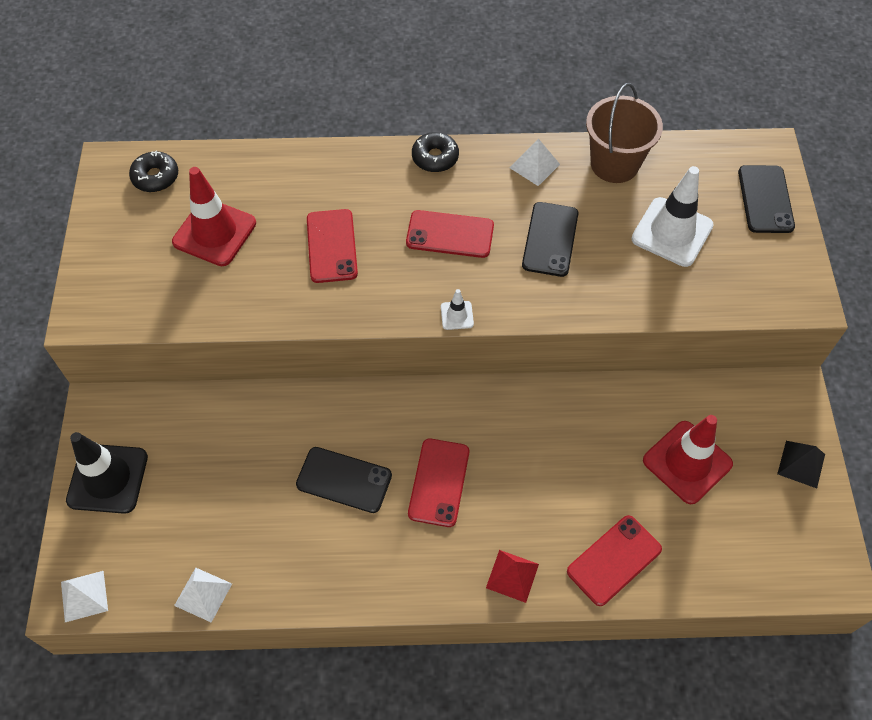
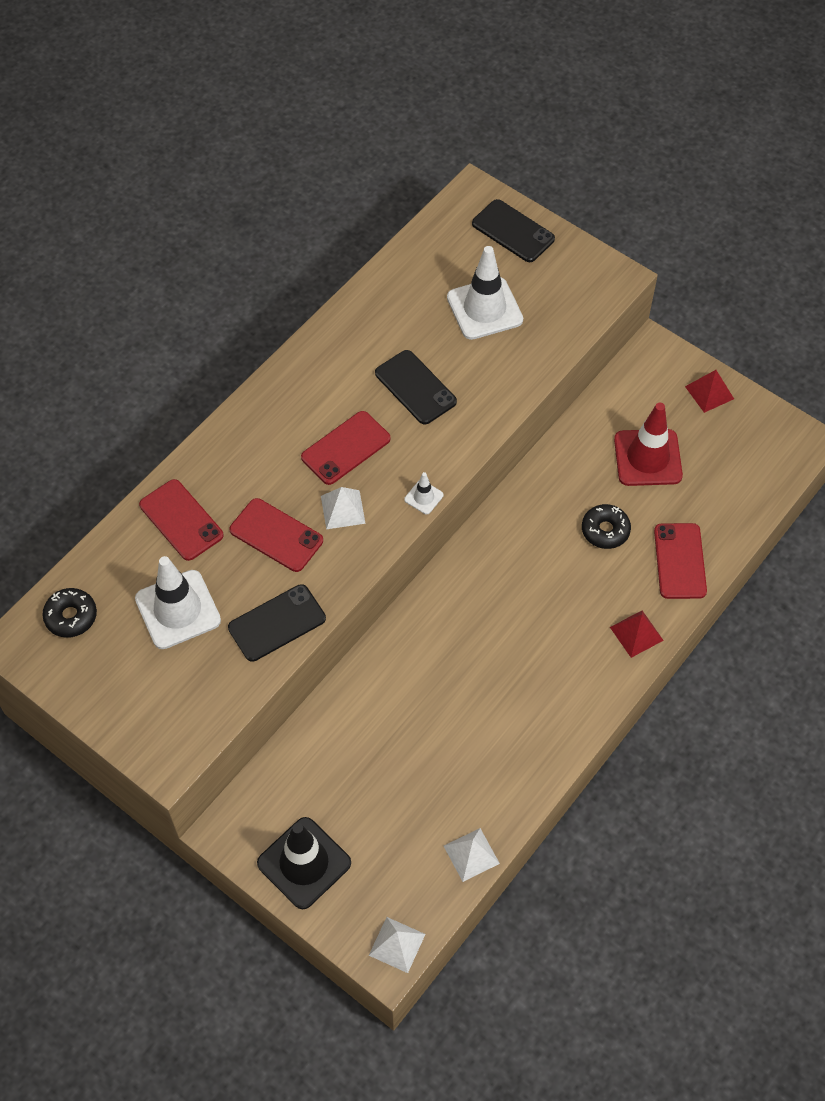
camera: 50 degrees left, 0 degrees up
(214, 232) = (178, 609): red traffic cone -> white traffic cone
(344, 480) = (461, 690): black phone -> black phone (277, 623)
(435, 157) = (261, 404): black donut -> black donut (605, 530)
(439, 482) = (522, 627): red phone -> red phone (181, 520)
(534, 165) = (338, 345): white pyramid -> white pyramid (342, 509)
(614, 164) = (389, 294): brown bucket -> none
(801, 464) = (709, 392): black pyramid -> red pyramid

